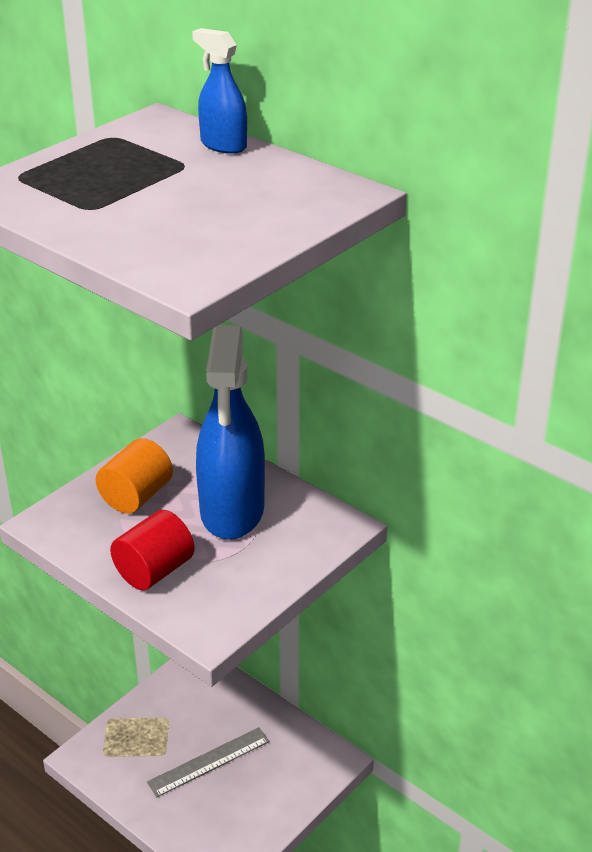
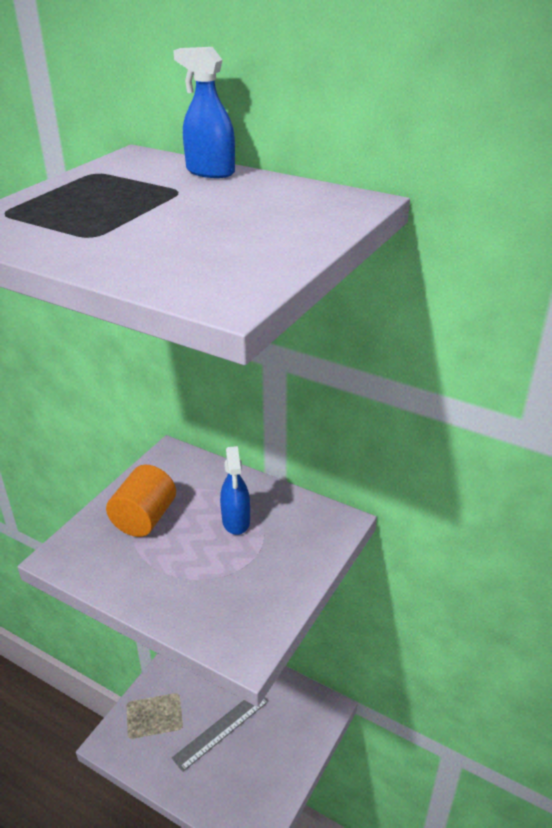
camera: 10 degrees left, 0 degrees up
(154, 571) = (177, 592): red cylinder -> none
(232, 511) = (236, 521): blue spray bottle -> blue spray bottle, size x0.48

